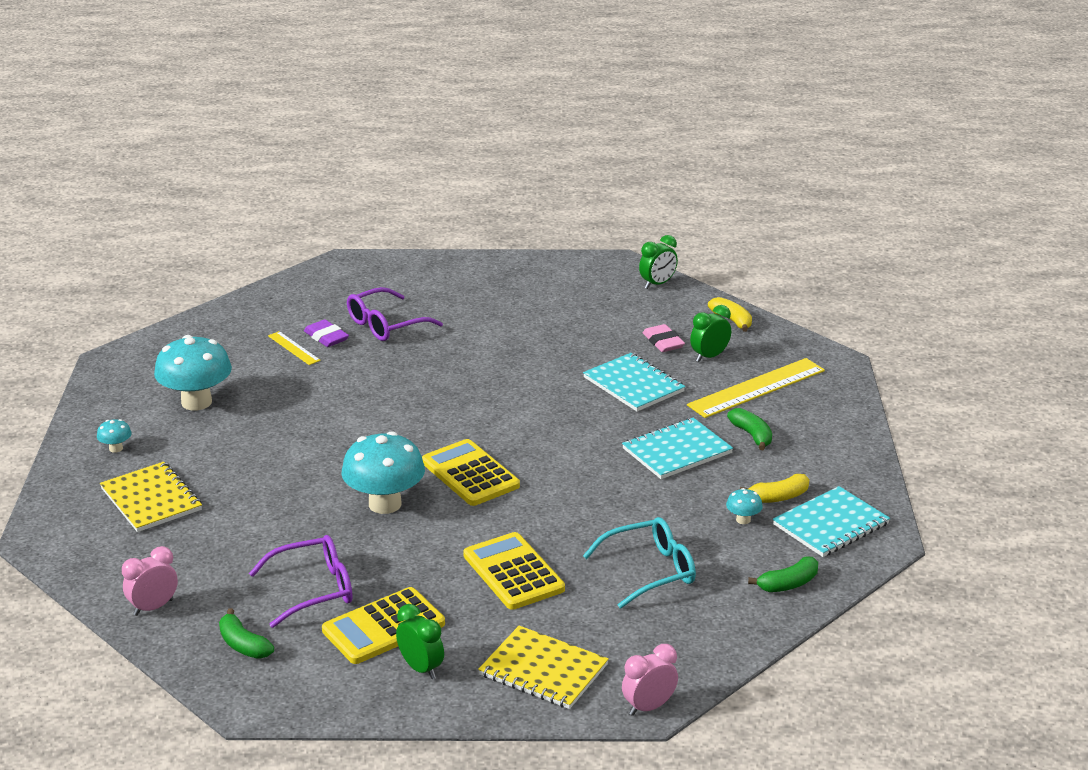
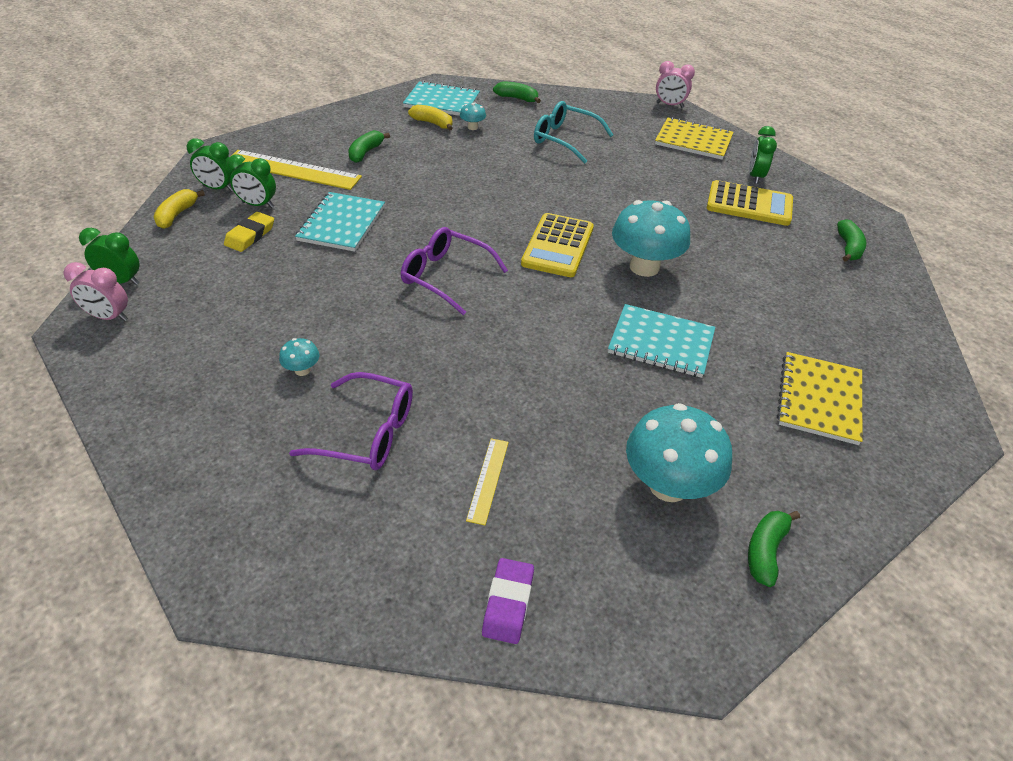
camera: 130 degrees left, 15 degrees up
(113, 410) = (765, 551): none -> green banana
(116, 448) = (806, 487): turquoise mushroom -> turquoise mushroom (302, 370)
(153, 607) = (892, 308): pink clock -> pink clock (109, 317)
(313, 590) = (766, 248): purple glasses -> purple glasses (445, 276)
(326, 337) = (439, 467): purple eraser -> purple eraser (508, 603)
(513, 572) = (634, 182): yellow calculator -> none
(543, 670) = (693, 141): yellow notebook -> yellow notebook turned 60 degrees counterclockwise
(663, 342) = (250, 235): pink eraser -> yellow eraser
(677, 451) = (420, 173): turquoise notebook -> turquoise notebook (661, 342)
(759, 346) = (218, 188): none -> green clock

